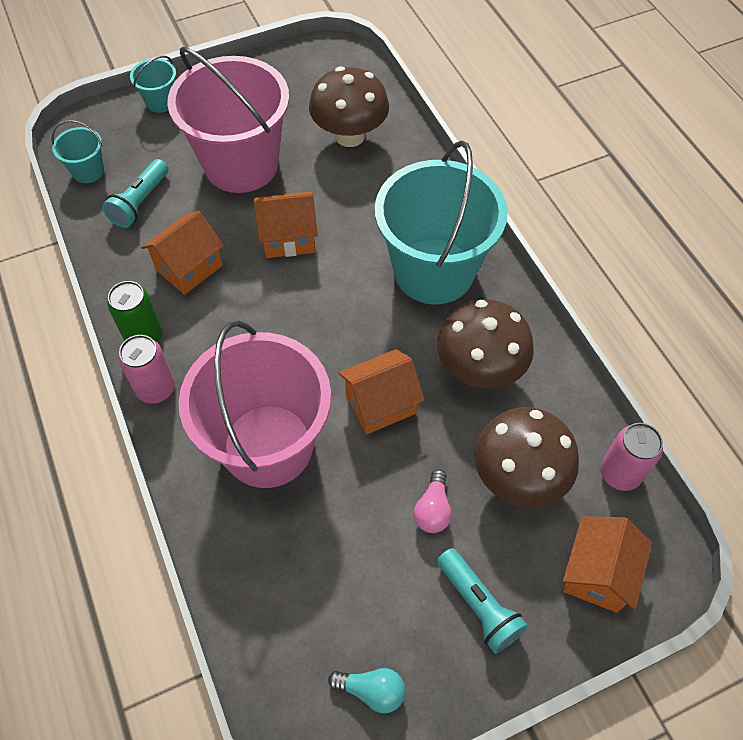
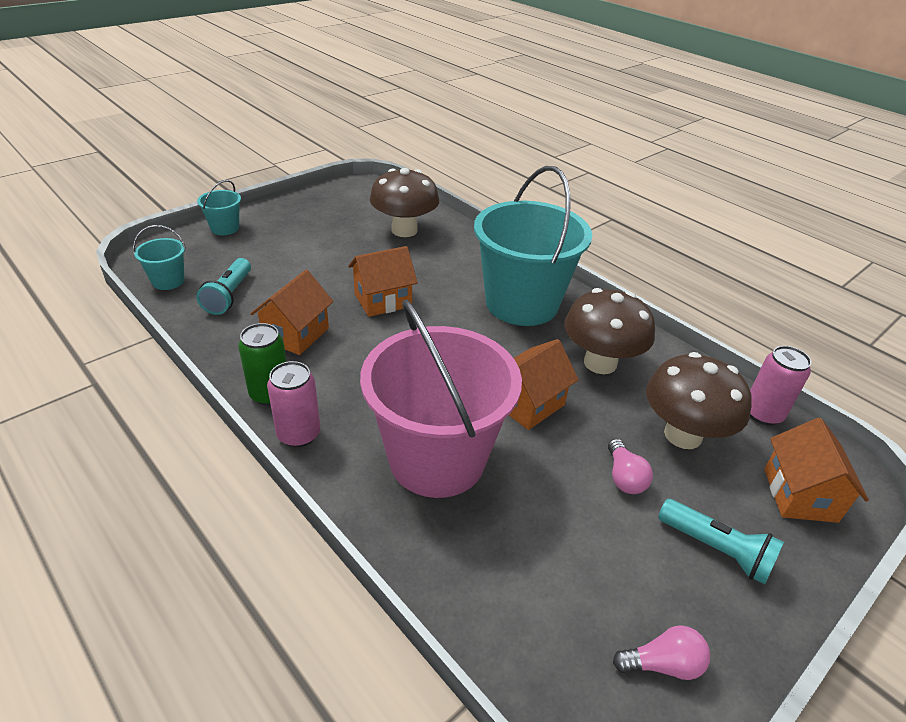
camera: 20 degrees left, 20 degrees down
(241, 164) = (317, 259): pink bucket -> none
(371, 690) = (662, 664): turquoise light bulb -> pink light bulb

